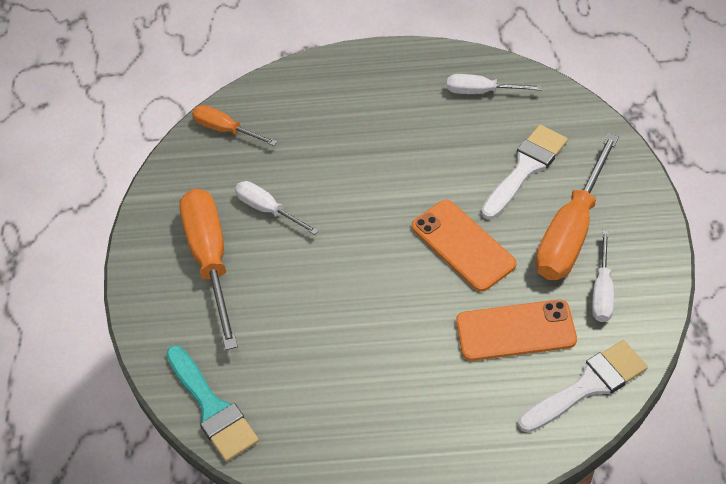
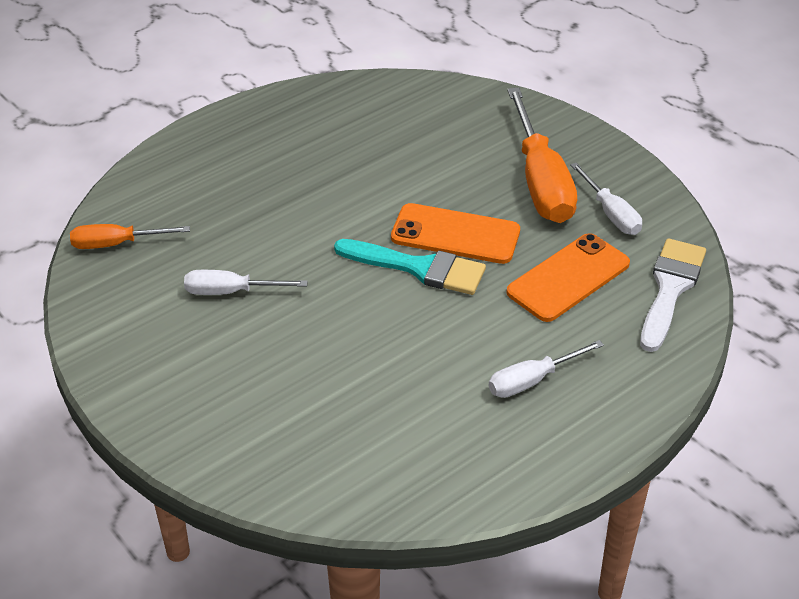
camera: 40 degrees left, 10 degrees down
(210, 260) = (210, 362): orange screwdriver -> none
(212, 408) = (340, 490): turquoise brush -> turquoise brush (418, 268)
(481, 91) = (353, 109): white screwdriver -> white screwdriver (532, 380)
(525, 168) = (453, 151): white brush -> none

